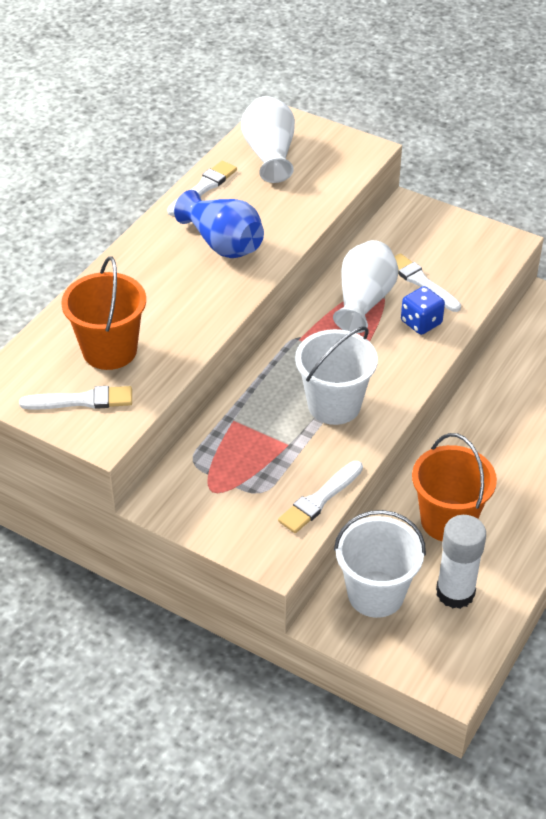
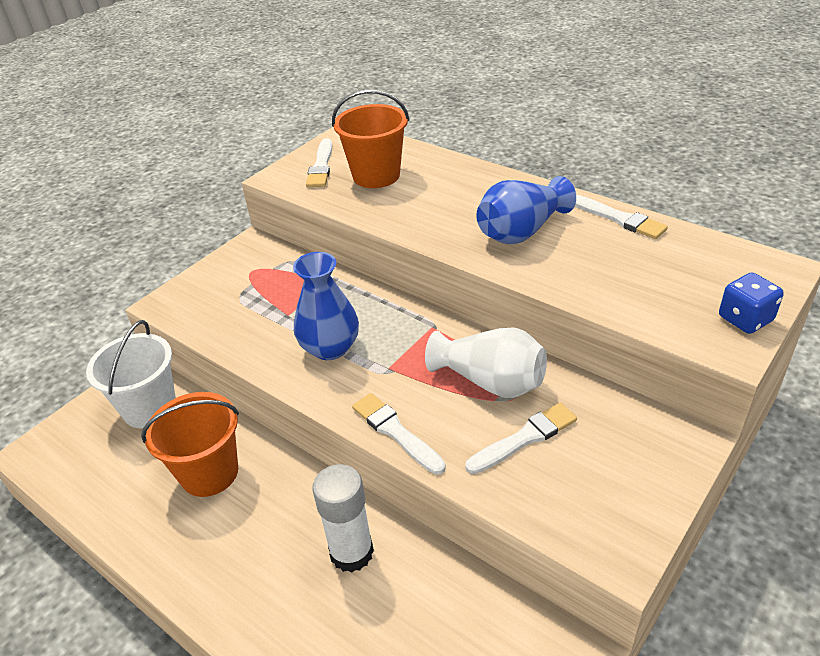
camera: 100 degrees right, 5 degrees down
(269, 155) = (694, 264): white vase -> none
(320, 499) = (214, 332): white brush -> white brush (396, 432)
(334, 405) = (330, 348): white bucket -> blue vase
(421, 323) = (447, 430): blue dice -> blue dice (745, 319)
(455, 592) = (122, 467): white glue stick -> white glue stick (351, 552)

